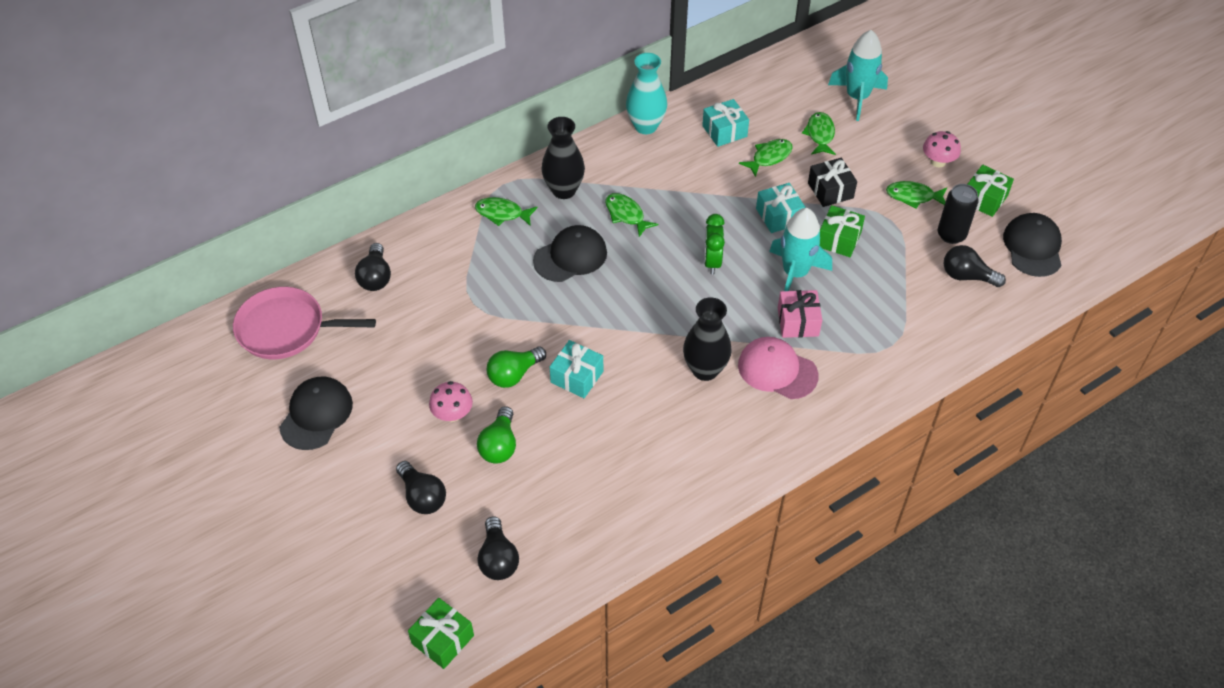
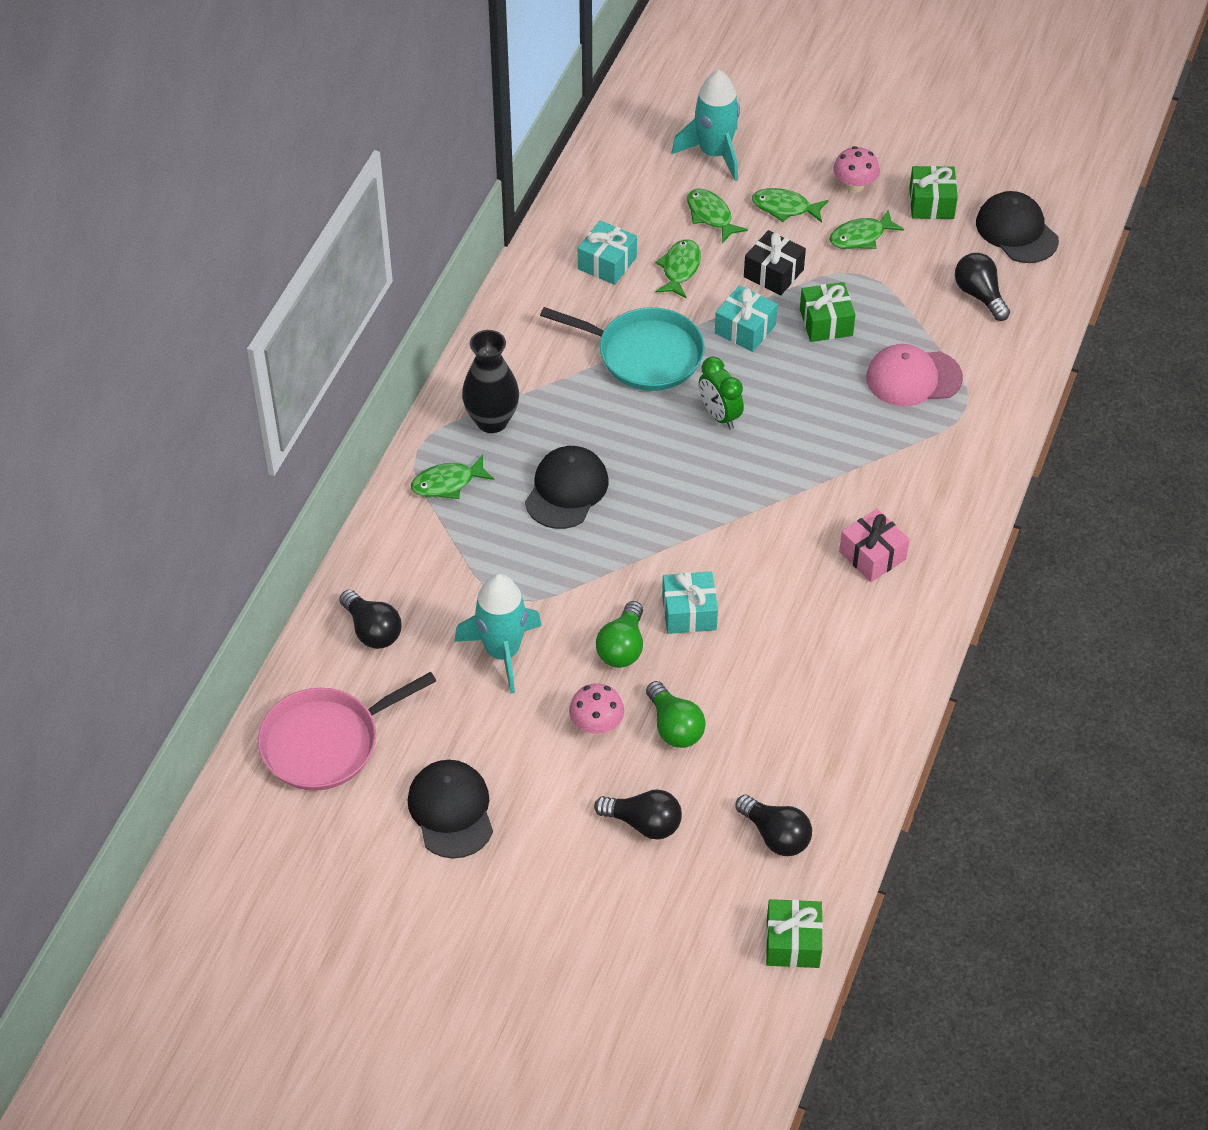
camera: 35 degrees left, 0 degrees up
(626, 215) = (584, 412): green fish -> green fish (785, 208)
(645, 126) = (516, 301): turquoise vase -> none
(697, 198) = (644, 354): none -> turquoise pan
(705, 370) = (810, 532): black vase -> none
(777, 370) = (880, 492): pink cap -> pink cap (913, 378)
(795, 273) = (813, 382): turquoise rocket -> turquoise rocket (502, 652)
(798, 322) = (858, 431): pink gift -> pink gift (872, 555)
(951, 235) = (930, 259): black can -> none
(967, 276) = (979, 295): black light bulb -> black light bulb turned 75 degrees clockwise

